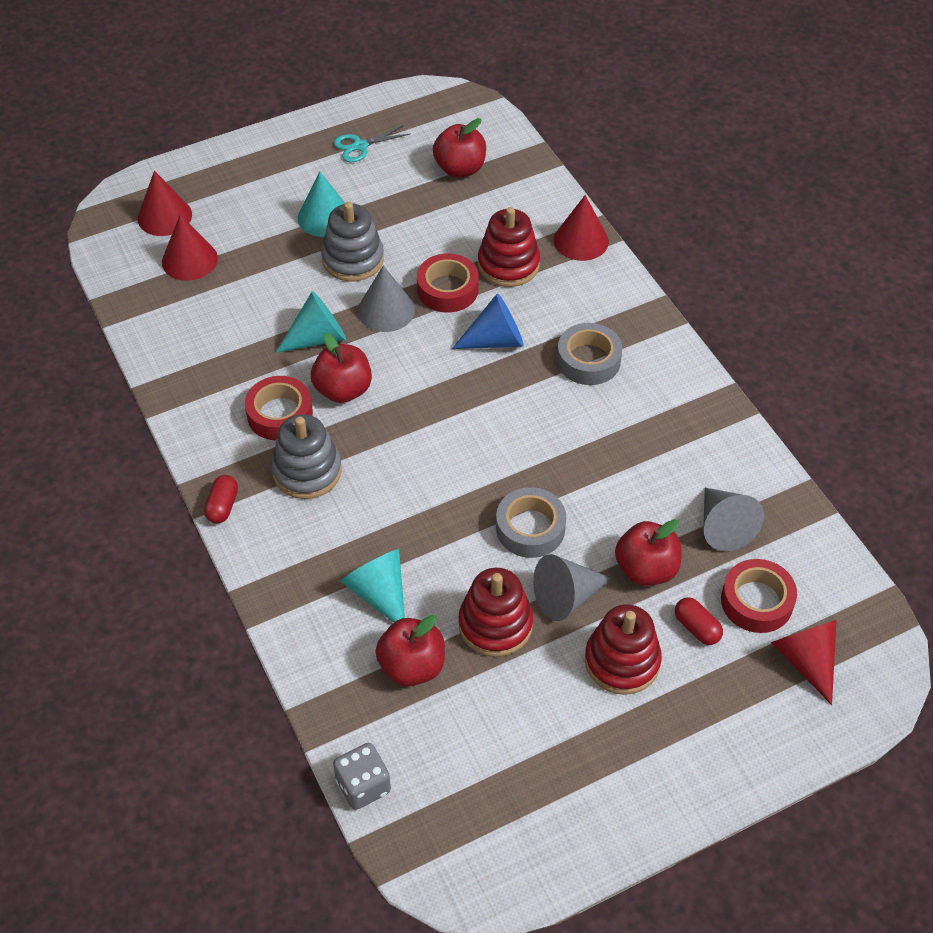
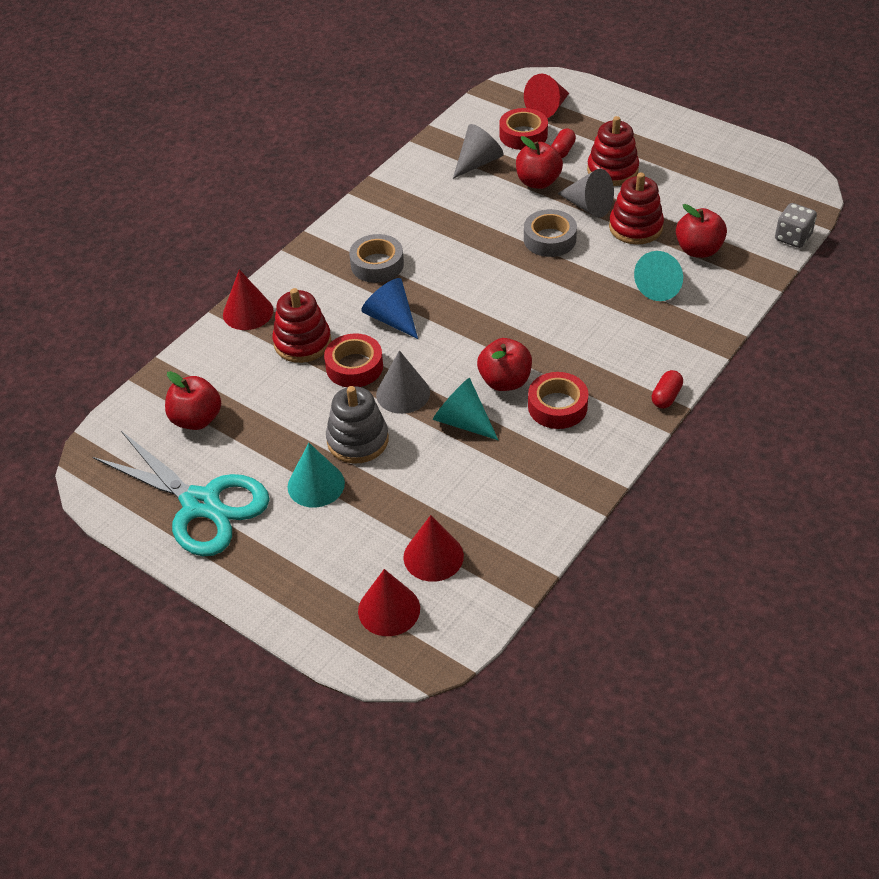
camera: 115 degrees left, 5 degrees down
(222, 506) = (666, 396): red capsule -> red capsule turned 45 degrees counterclockwise
(307, 471) = (596, 366): grey stacking toy -> none
(360, 146) = (201, 504): turquoise scissors -> turquoise scissors, size x2.31

